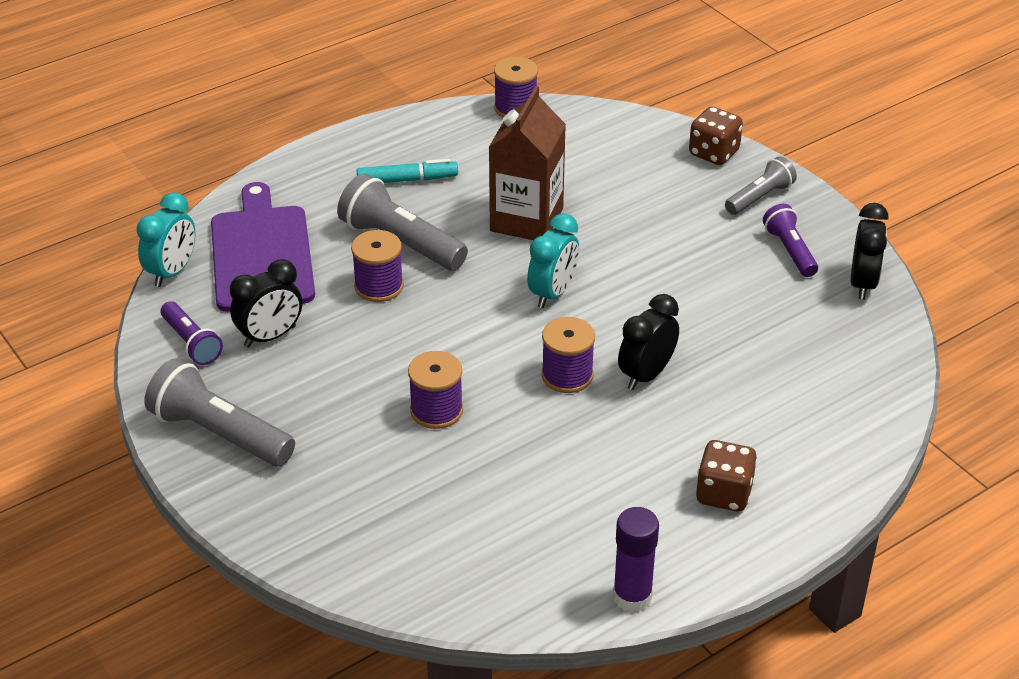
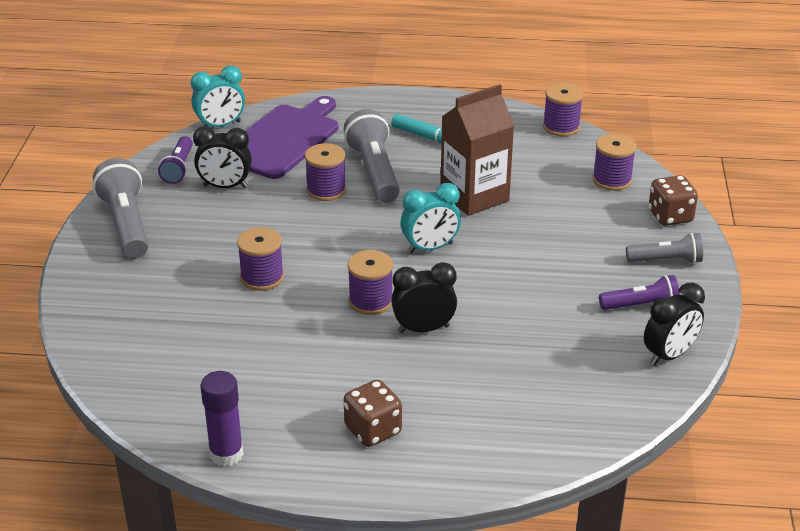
camera: 40 degrees right, 5 degrees down
(624, 141) = (612, 180): none -> purple spool
(790, 251) = (641, 305): purple flashlight -> purple flashlight turned 60 degrees clockwise

